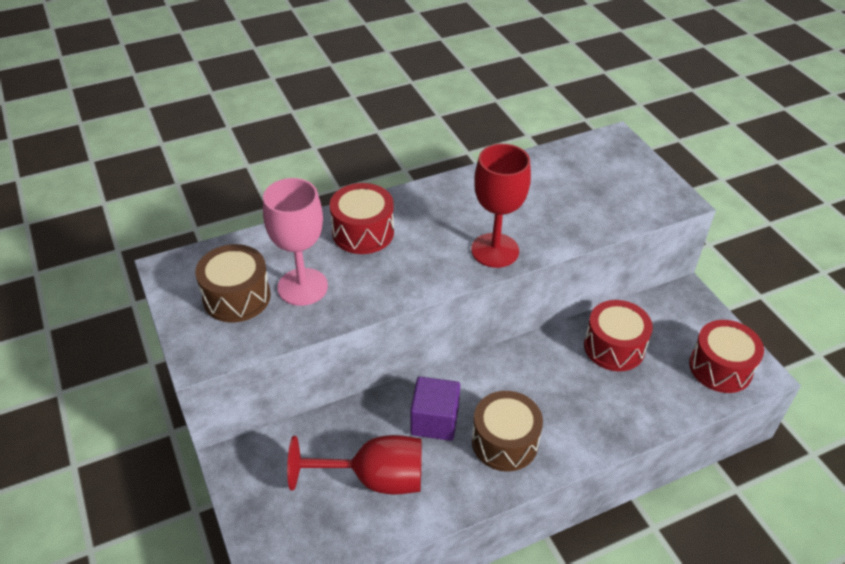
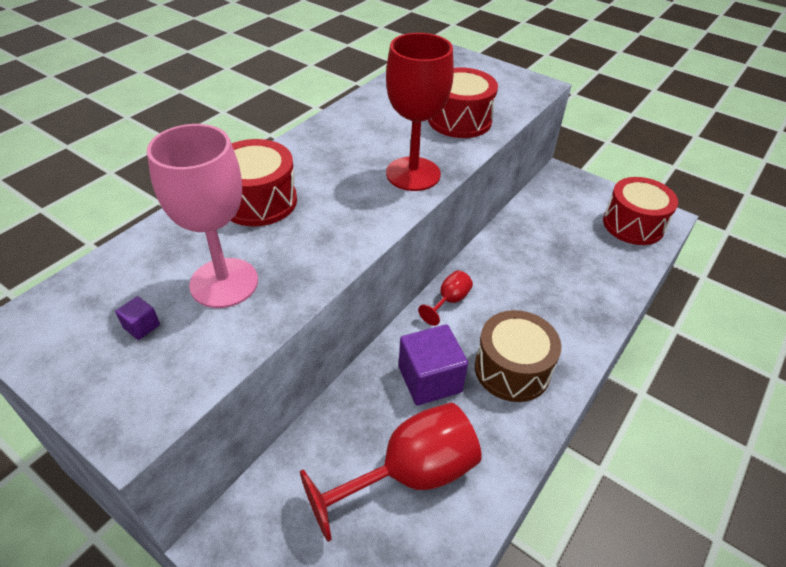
camera: 30 degrees left, 0 degrees up
(237, 297) = (141, 326): brown drum -> purple cube
(493, 367) = (449, 301): none -> red goblet
(614, 347) = (539, 240): red drum -> red drum (459, 120)

